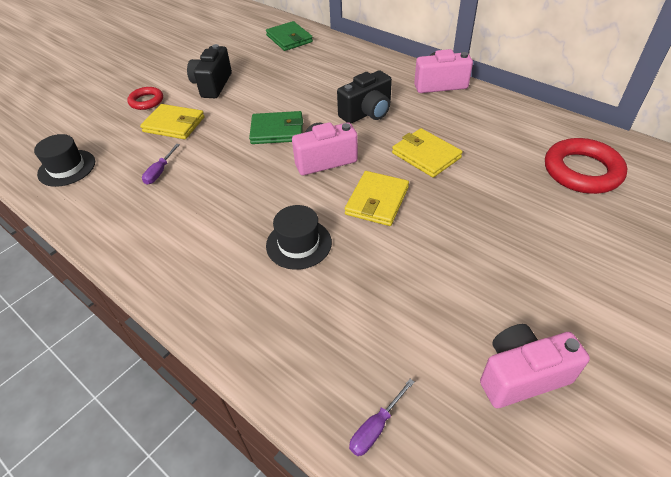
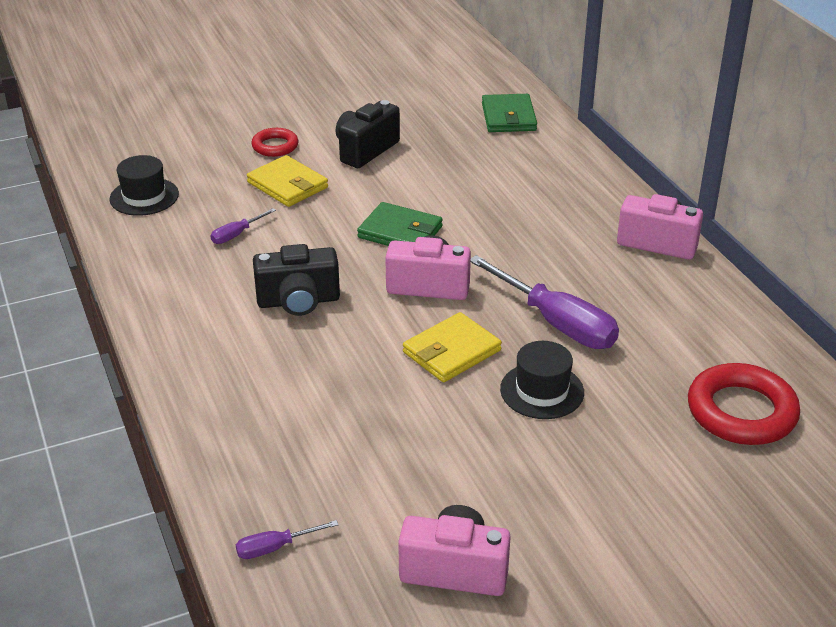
camera: 25 degrees right, 10 degrees down
(298, 244) = (329, 363): black hat -> black hat (542, 391)
(367, 113) = (528, 247): black camera -> black camera (298, 301)
(426, 155) = (556, 323): yellow wallet -> purple screwdriver

